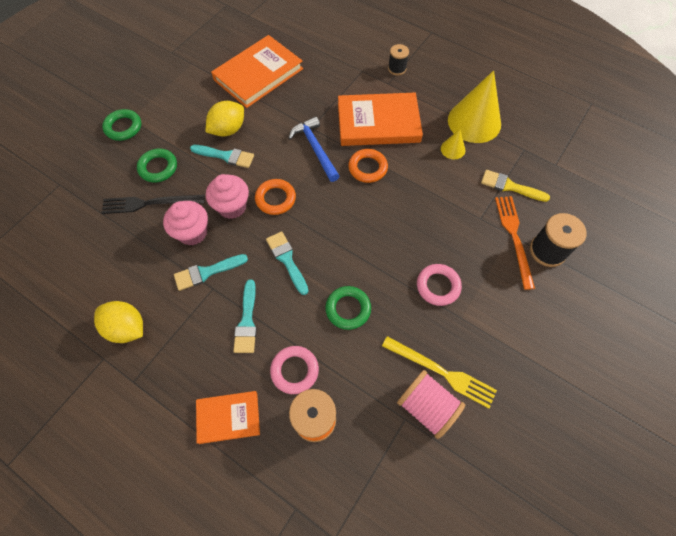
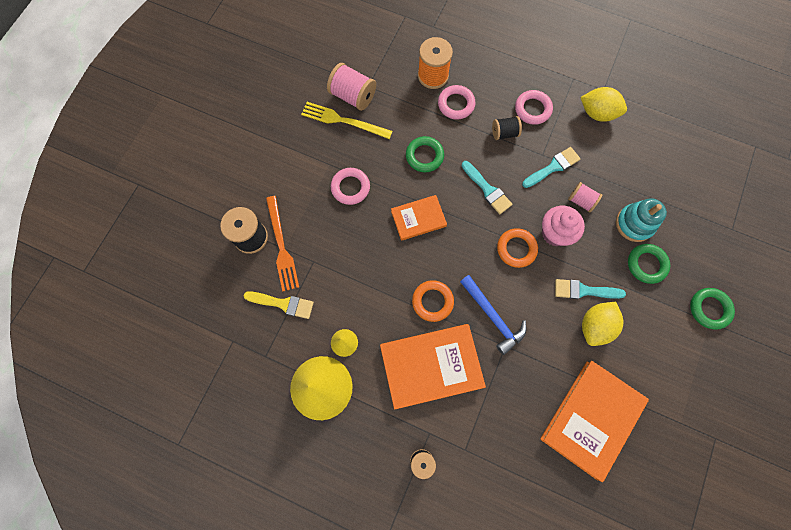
camera: 170 degrees right, 10 degrees up
(150, 203) = (634, 224): black fork -> turquoise stacking toy
(192, 233) = (581, 201): pink cupcake -> pink spool
(202, 347) = (532, 109): none -> pink ring
(228, 417) = (494, 67): orange book -> orange book (418, 218)
(247, 321) = (504, 133): turquoise brush -> black spool

